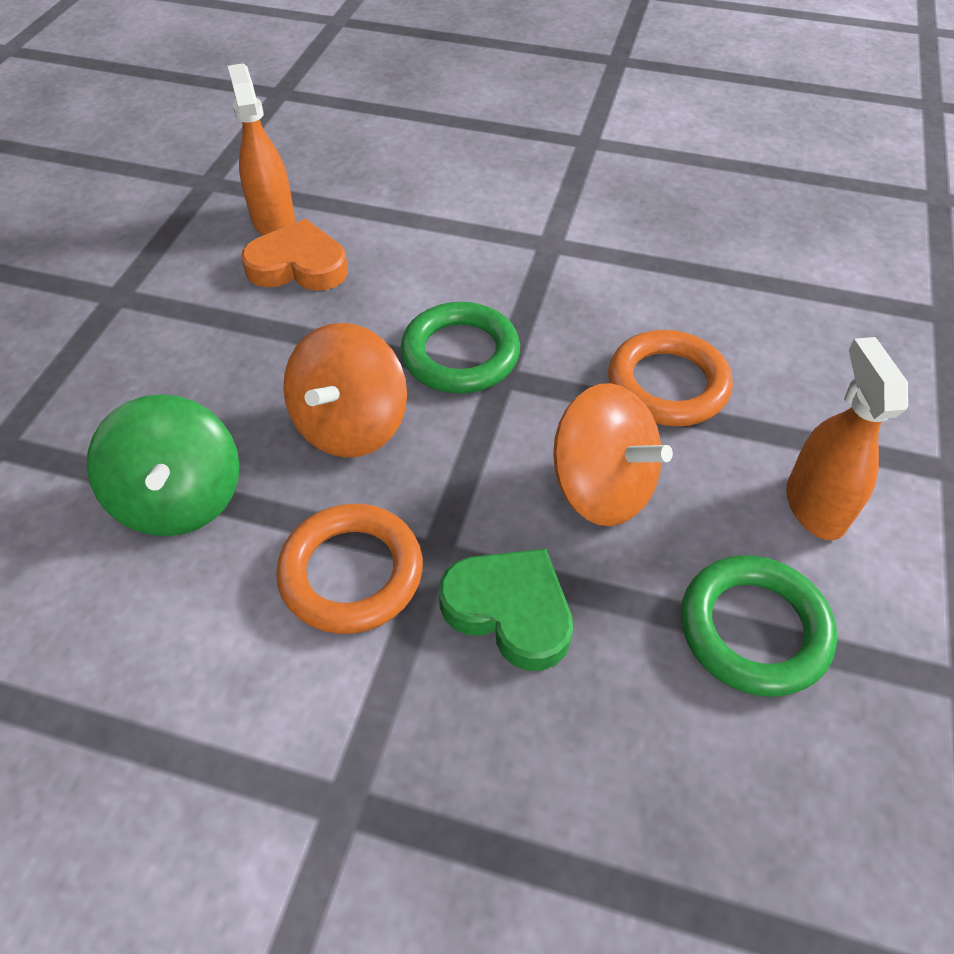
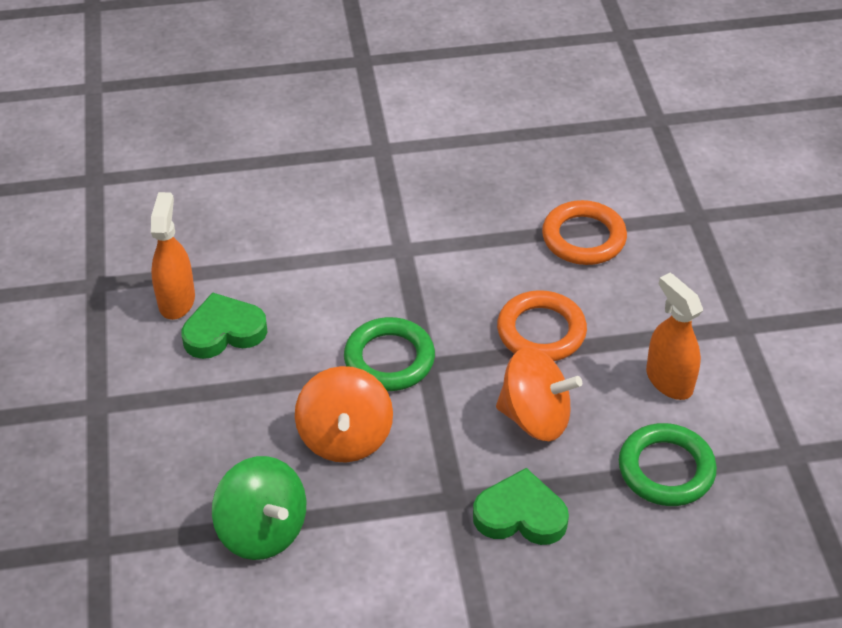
camera: 25 degrees left, 5 degrees down
(273, 221) = (176, 300): orange spray bottle -> orange spray bottle turned 45 degrees clockwise
(298, 265) = (224, 331): orange heart -> green heart
(351, 573) = (409, 531): orange ring -> orange ring (583, 238)

